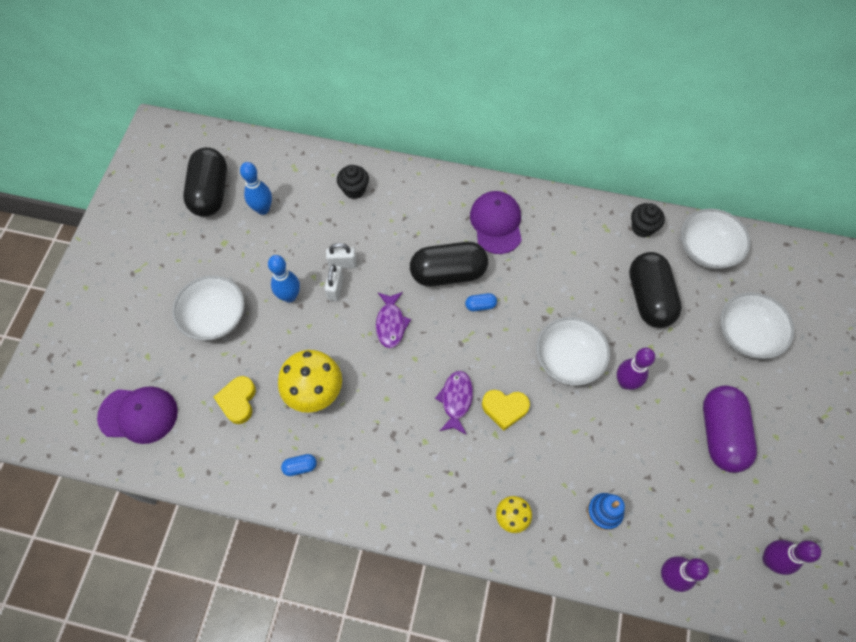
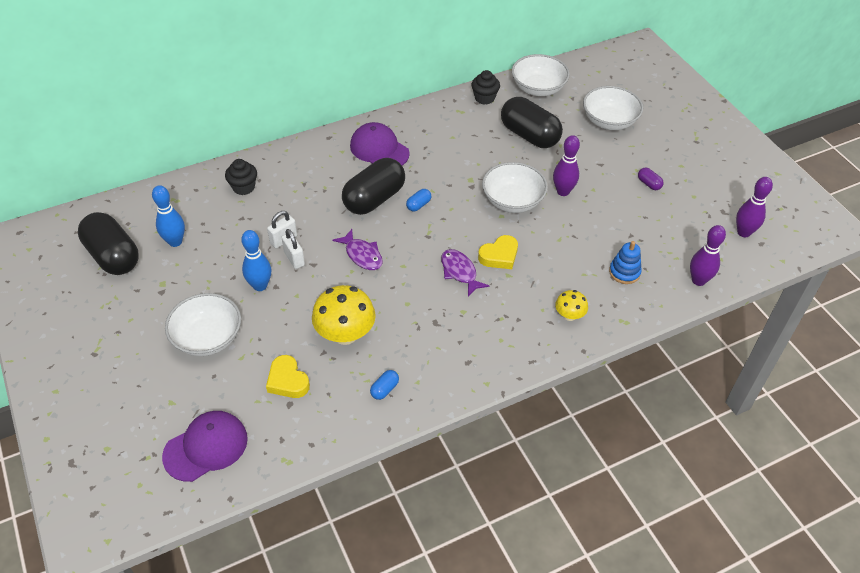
camera: 40 degrees left, 15 degrees down
(720, 434) = (649, 184): purple capsule -> purple capsule, size x0.40

